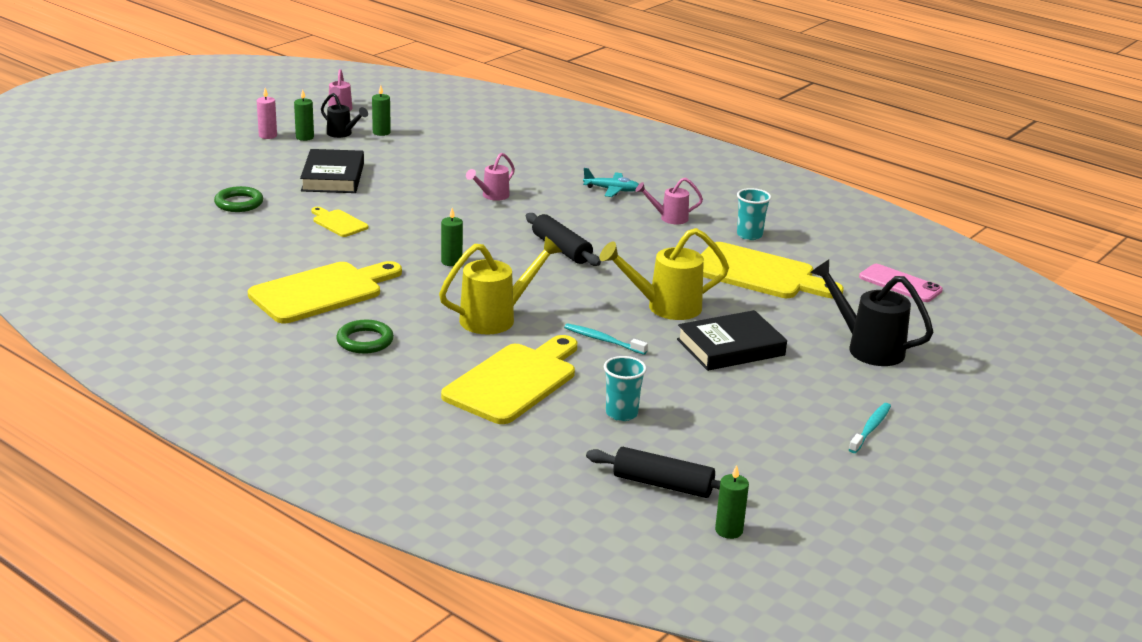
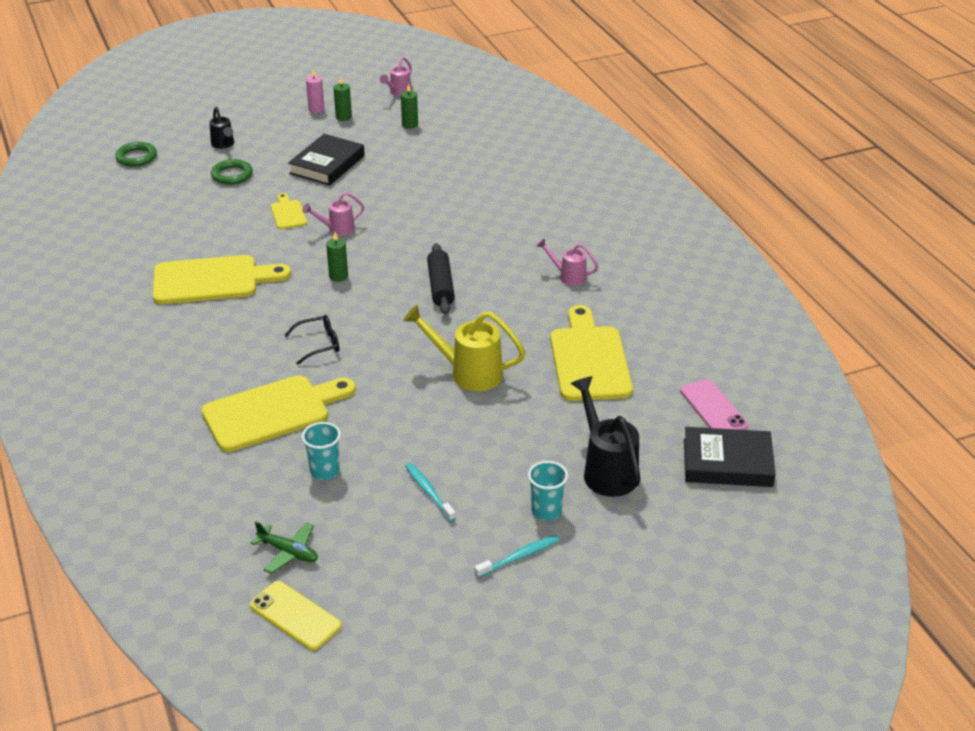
camera: 30 degrees right, 10 degrees up
(342, 134) = (377, 120): black watering can -> black watering can (224, 145)
(365, 341) = (199, 338): green ring -> green ring (136, 157)
(492, 196) = (436, 215): pink watering can -> pink watering can (337, 229)
(496, 318) = (319, 344): yellow watering can -> black glasses
(603, 340) = (382, 392): turquoise toothbrush -> turquoise toothbrush (429, 492)
(612, 190) = (547, 232): turquoise plane -> none
(663, 484) = (288, 552): black rolling pin -> green plane
(729, 530) = (295, 616): green candle -> yellow phone
(730, 347) = (482, 432): black book -> black book (727, 462)
(749, 235) = (623, 314): turquoise cup -> turquoise cup (546, 511)
(759, 273) = (589, 359): yellow cutting board -> yellow cutting board turned 150 degrees counterclockwise

